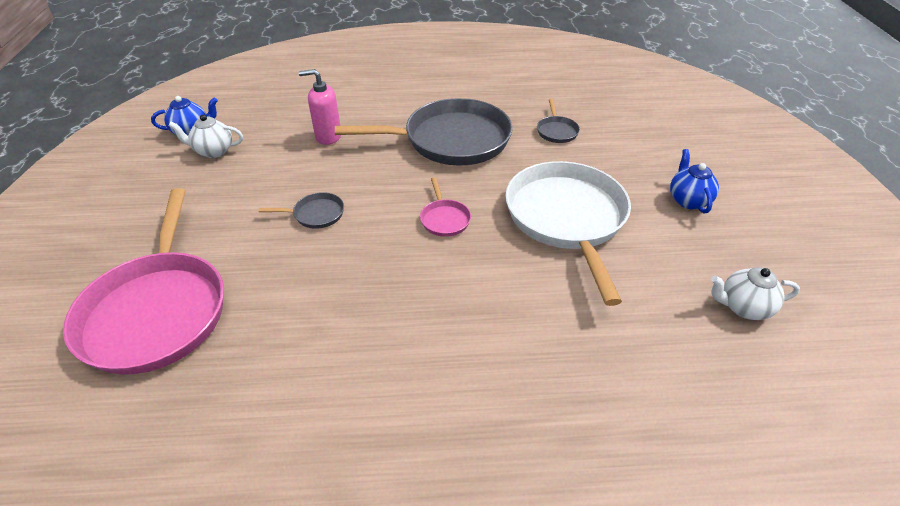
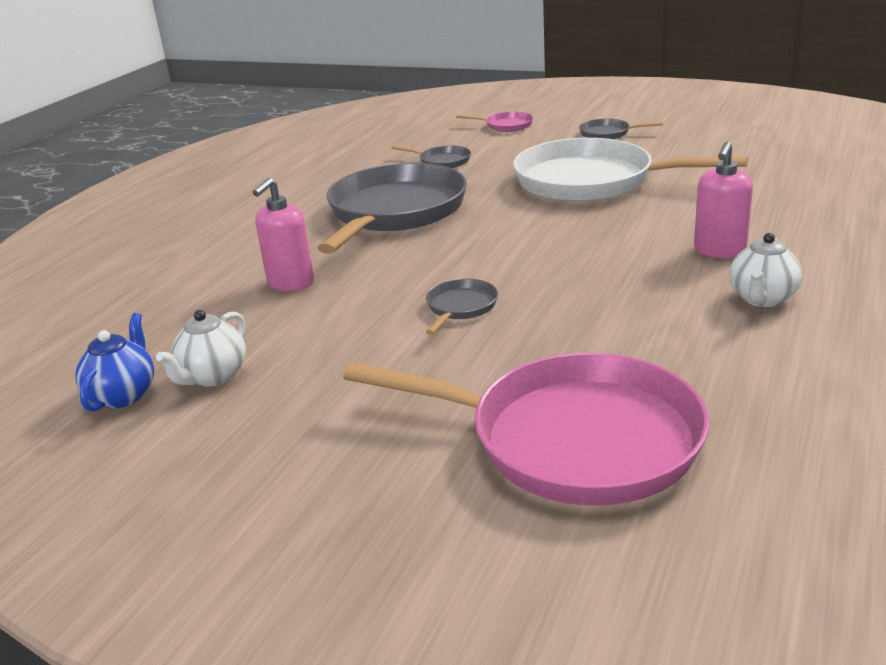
camera: 60 degrees left, 15 degrees down
(444, 219) = (540, 235): pink pan -> pink pan (506, 126)
(460, 329) = (719, 251): none -> pink soap dispenser
(688, 200) = (607, 133): blue teapot -> grey pan
(743, 307) = (753, 143): white teapot -> white teapot (762, 299)

